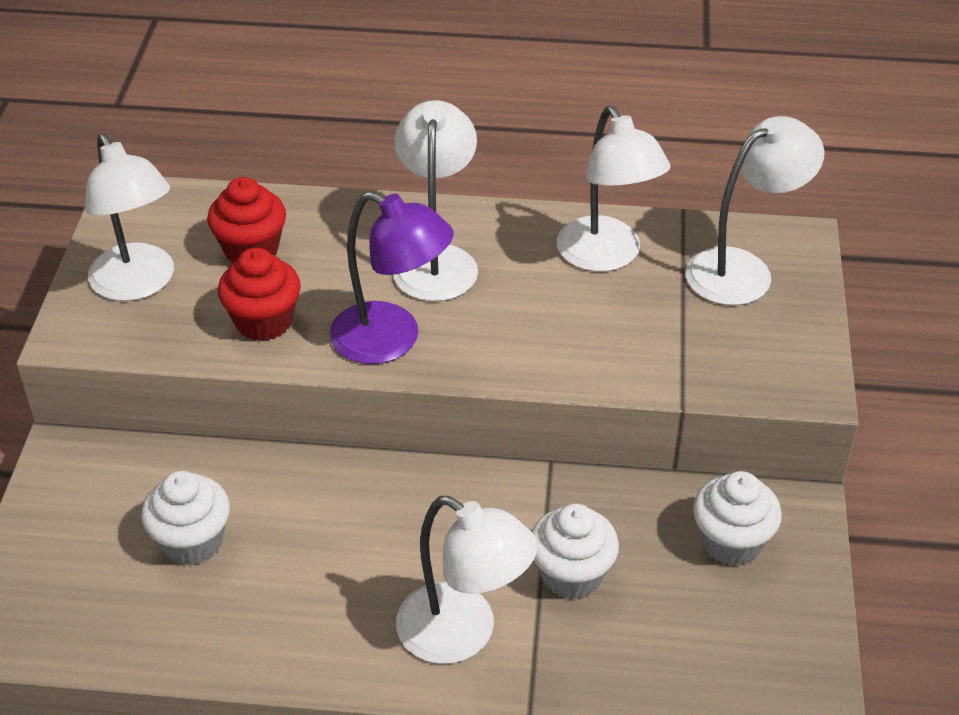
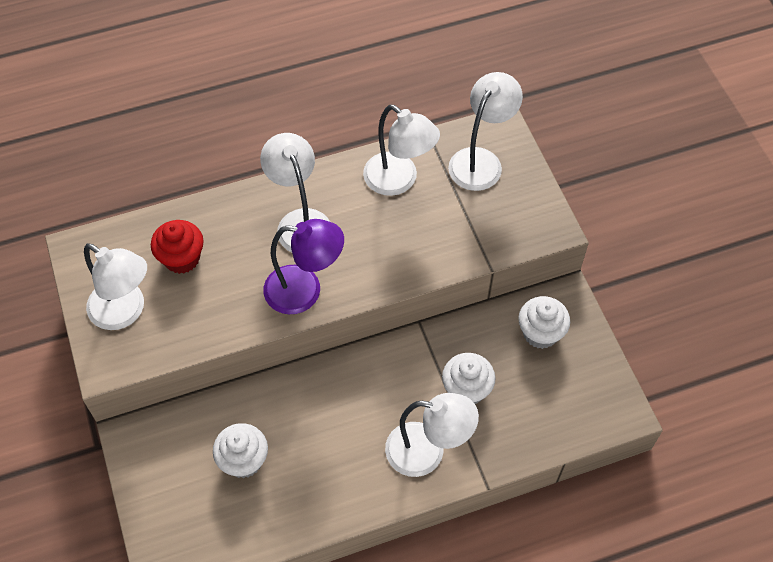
camera: 25 degrees left, 15 degrees up
(264, 322) = (220, 308): red cupcake -> none

